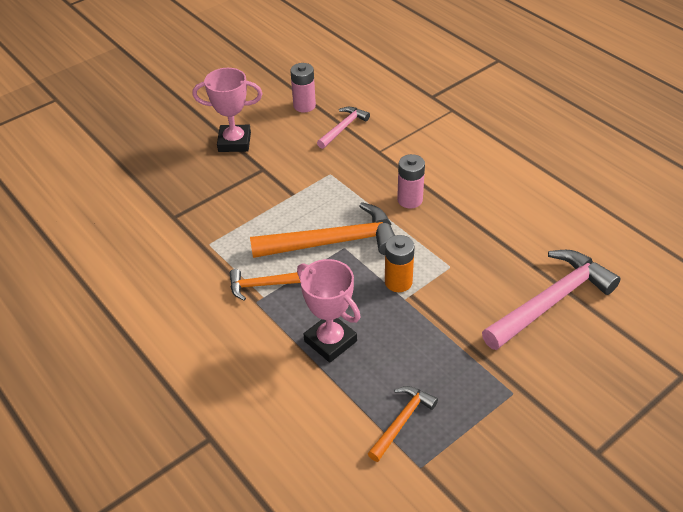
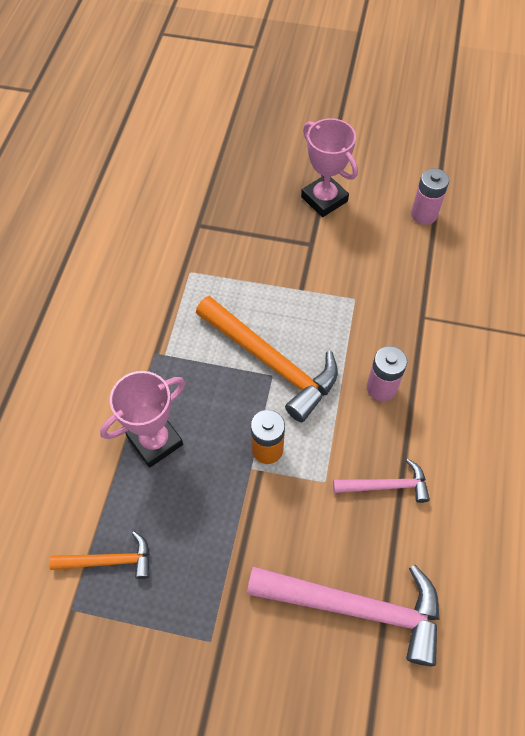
camera: 50 degrees right, 15 degrees up
(264, 285) = (177, 345): orange hammer -> none
(330, 341) = (155, 441): pink trophy -> pink trophy turned 45 degrees clockwise
(343, 128) = (425, 266): pink hammer -> pink hammer (386, 485)

